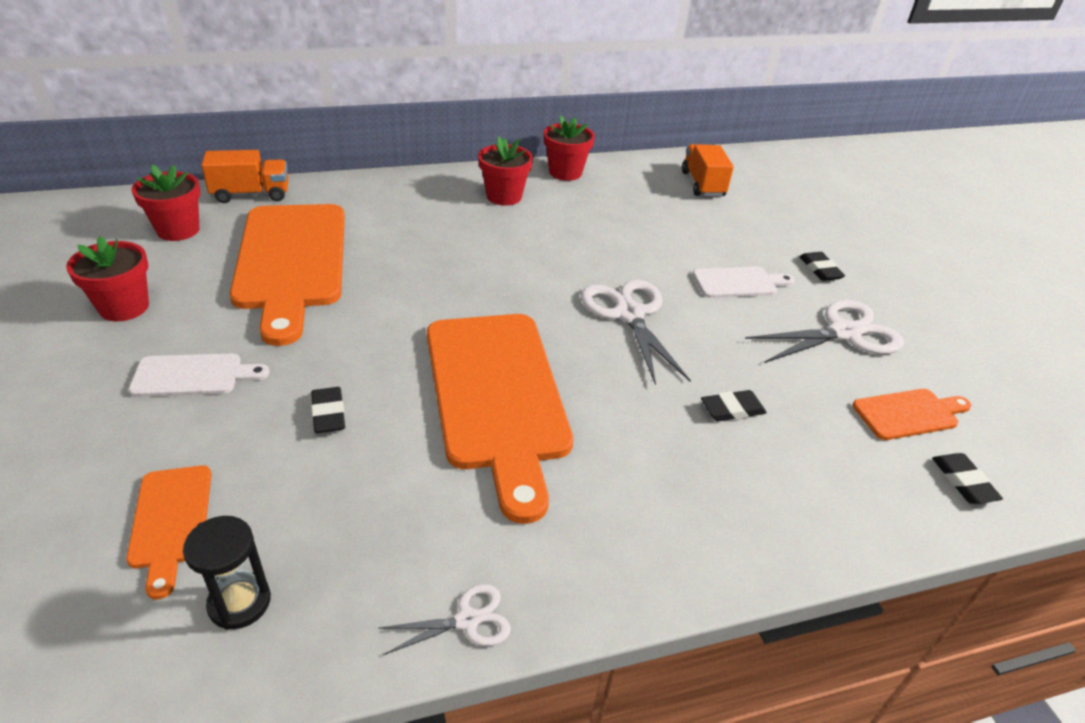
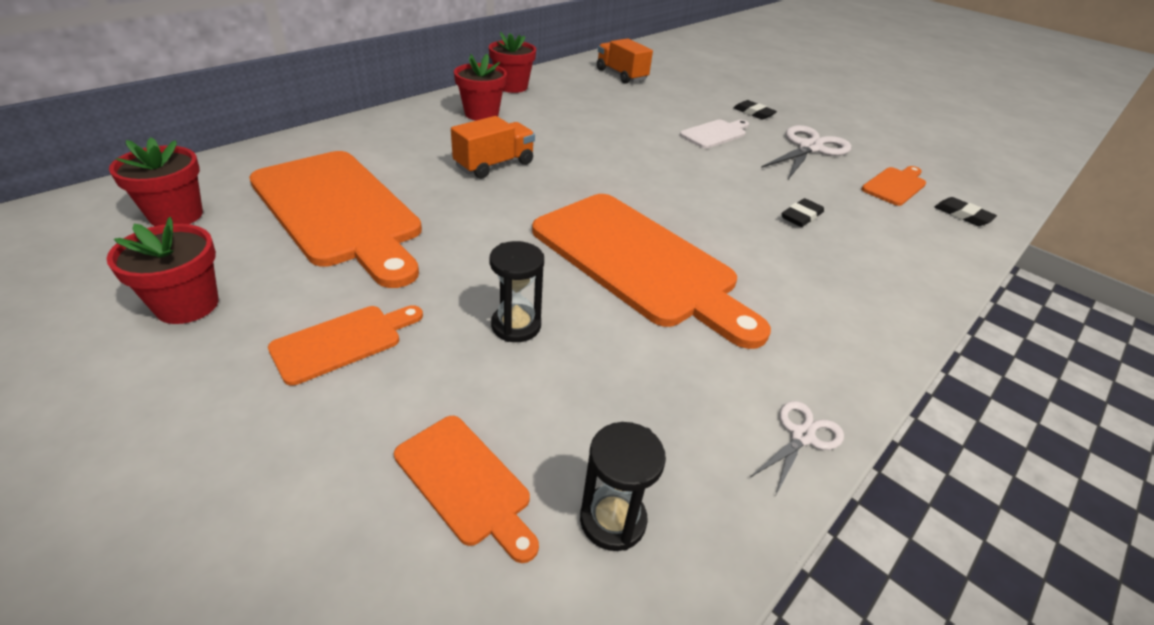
camera: 30 degrees left, 0 degrees up
(193, 376) = (343, 342): white cutting board -> orange cutting board
(251, 194) = (229, 164): orange truck -> orange truck (494, 165)
(328, 413) = (516, 325): black eraser -> black hourglass
(629, 314) = (668, 174): white scissors -> none

